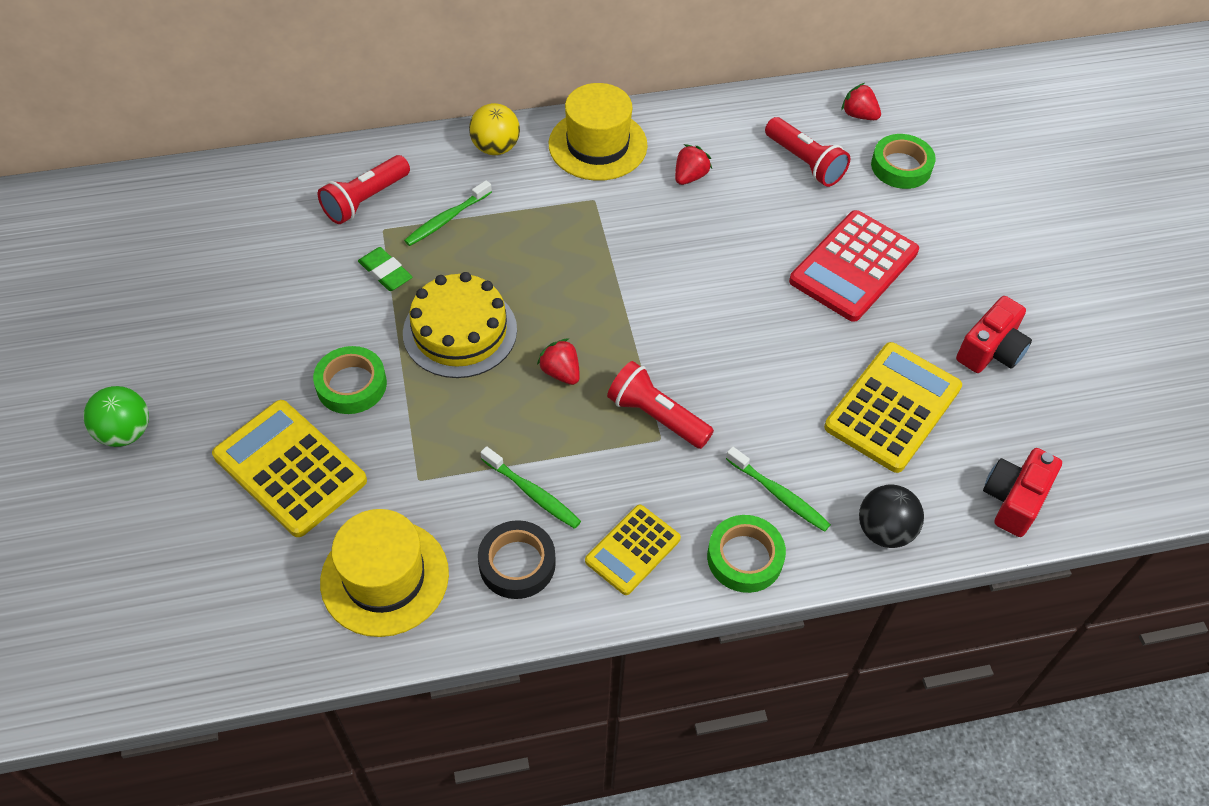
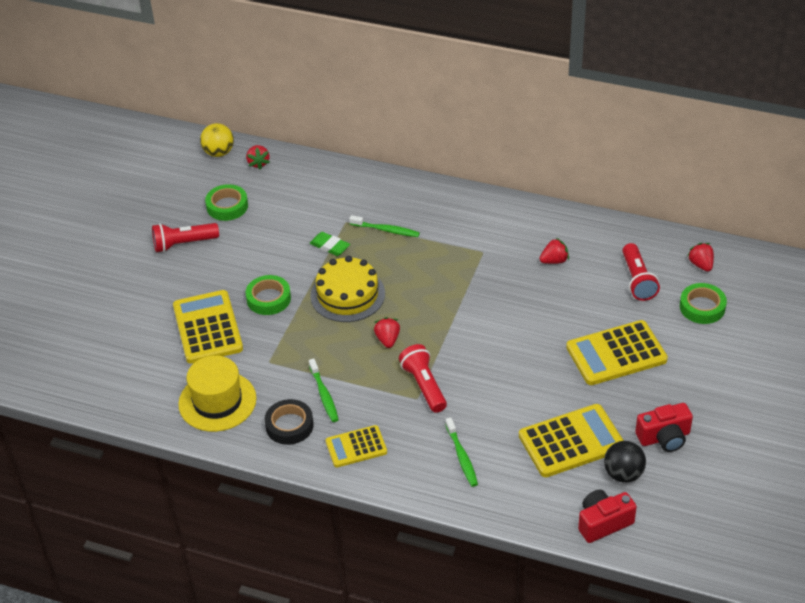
camera: 35 degrees right, 10 degrees down
(126, 432) = (139, 275): green ball -> none
(198, 193) = (258, 163): none -> red strawberry
(365, 200) = (347, 201): red flashlight -> red flashlight (183, 244)
(385, 272) = (330, 246): green eraser -> green eraser turned 45 degrees counterclockwise
(447, 219) = (386, 230): green toothbrush -> green toothbrush turned 150 degrees counterclockwise
(496, 148) = (446, 199): yellow ball -> yellow ball (219, 153)
(598, 145) = (510, 220): yellow hat -> none
(745, 557) = (415, 479): green tape -> green tape (227, 206)
(854, 267) = (616, 354): red calculator -> yellow calculator
(884, 531) = (508, 502): black ball -> black ball (623, 474)

